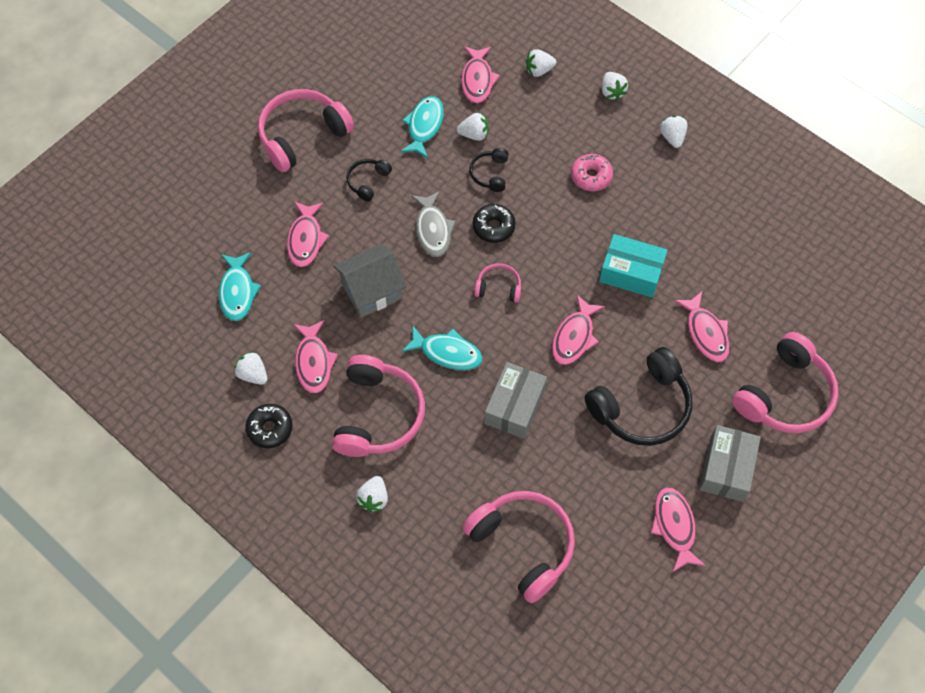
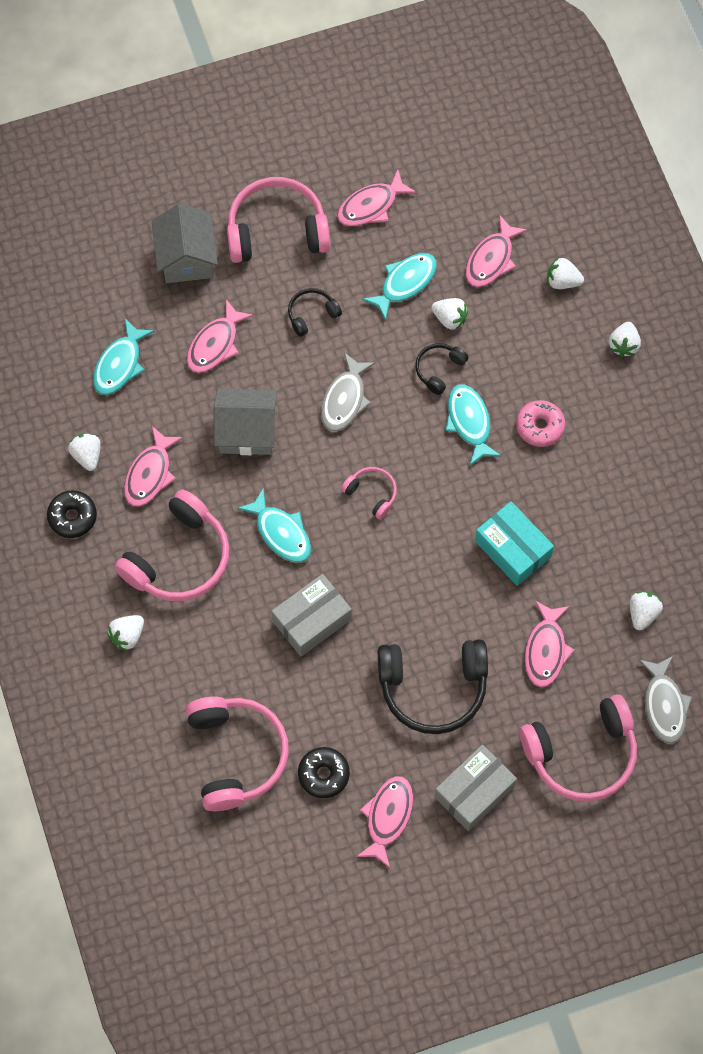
camera: 30 degrees right, 5 degrees up
(243, 188) = (186, 258): none -> grey house
(493, 227) = (406, 428): black donut -> black donut (323, 774)
(537, 199) = (469, 422): none -> turquoise fish
(574, 337) = (413, 583): pink fish -> pink fish (371, 206)
(672, 137) = (653, 428): white strawberry -> white strawberry (642, 613)
(818, 326) = (664, 705): none -> grey fish

